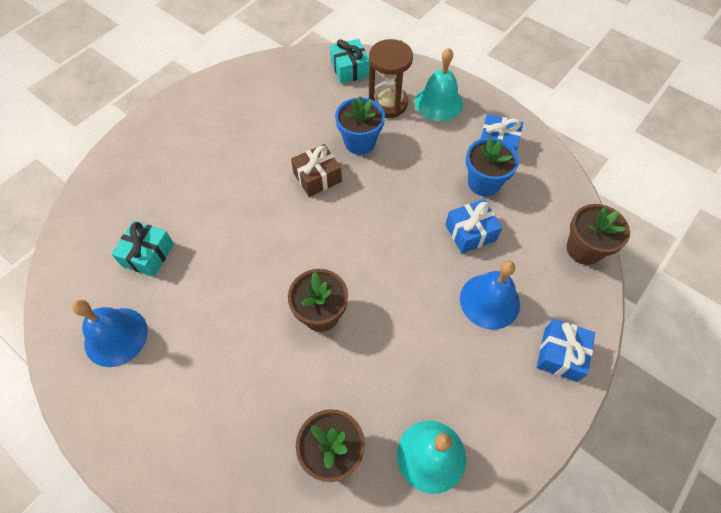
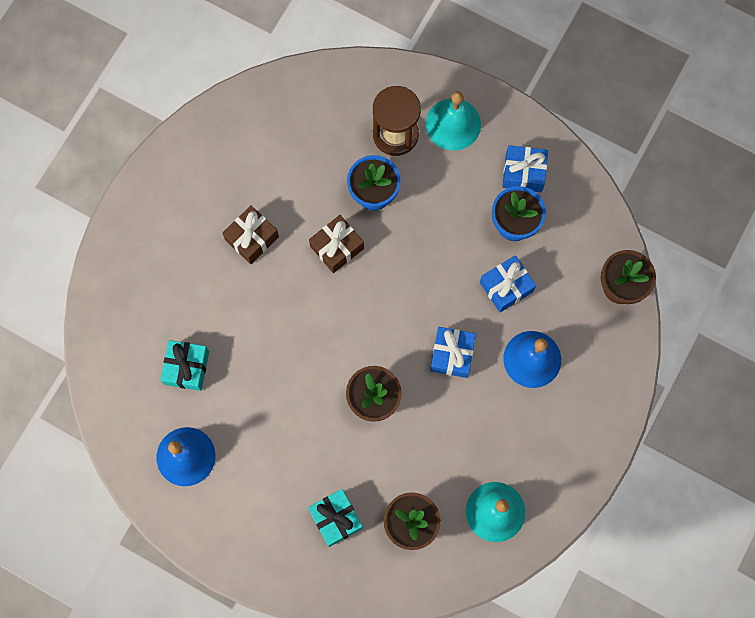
camera: 10 degrees left, 15 degrees up
(243, 160) = (252, 238): none -> brown gift
(349, 69) = (342, 91): turquoise gift -> turquoise gift (335, 519)
(560, 354) = (601, 401): blue gift -> blue gift (452, 354)

